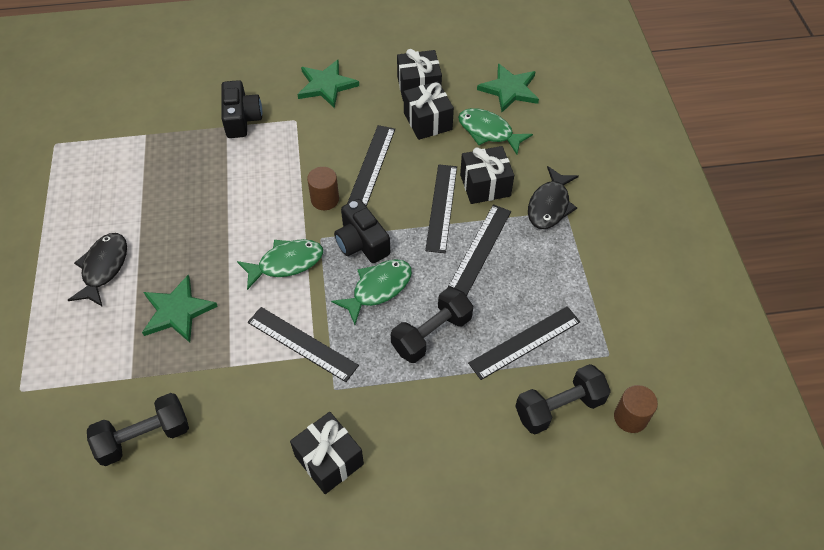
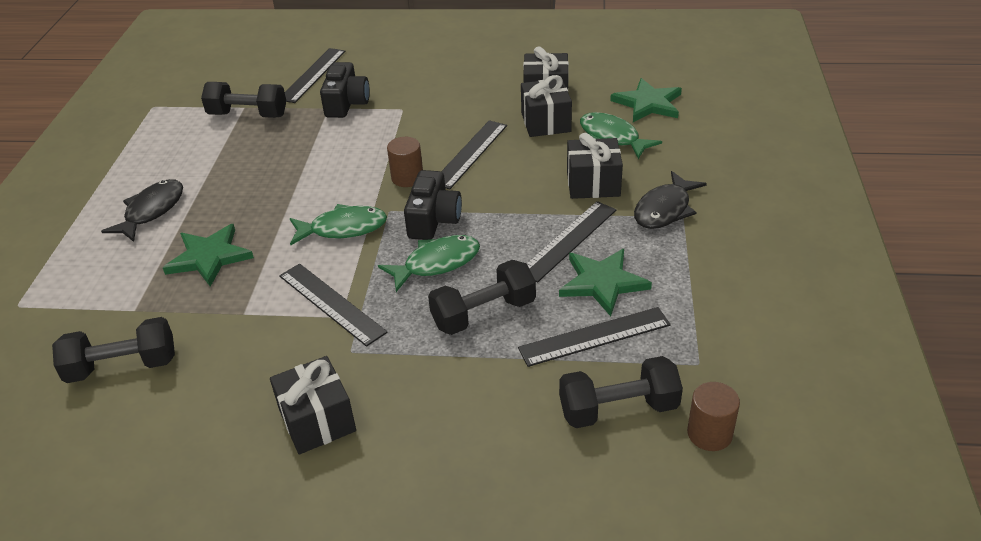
camera: 15 degrees right, 15 degrees down
(153, 144) = (248, 115): none -> black dumbbell
(326, 85) = (446, 84): green star -> green star (602, 282)
(361, 242) = (433, 220): black camera -> black camera turned 150 degrees counterclockwise
(441, 207) = (535, 198): black ruler -> black ruler (313, 75)

